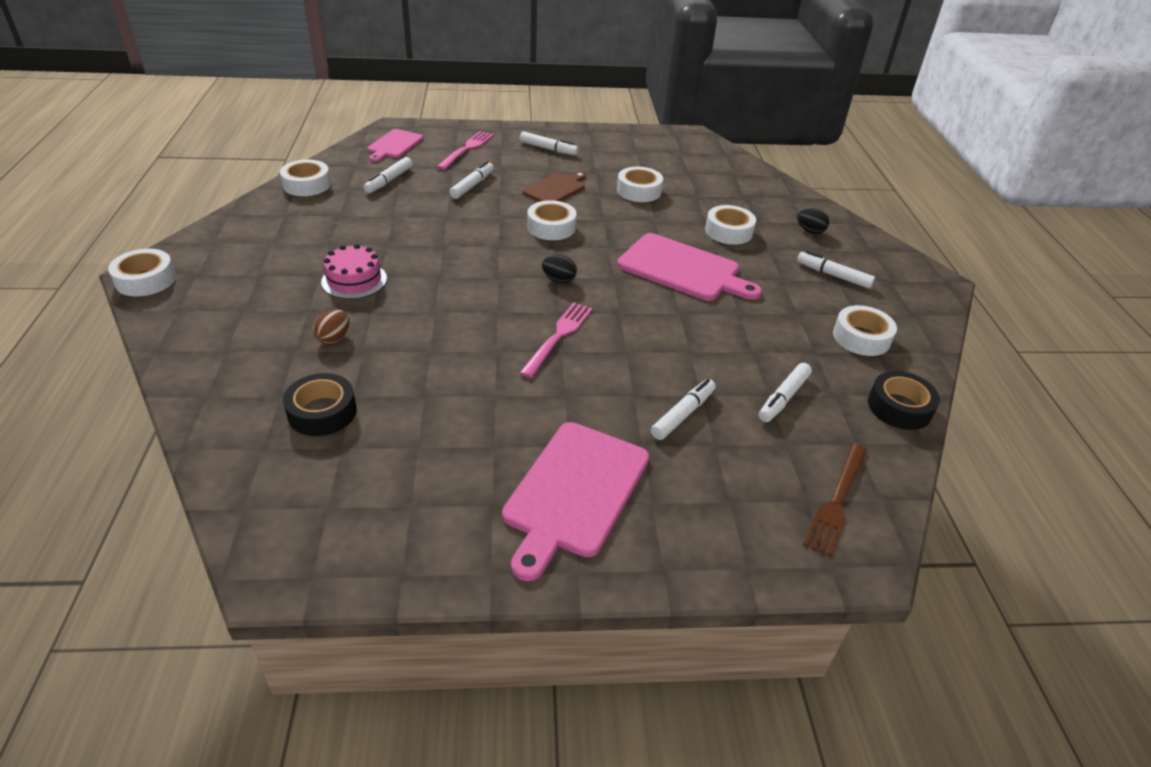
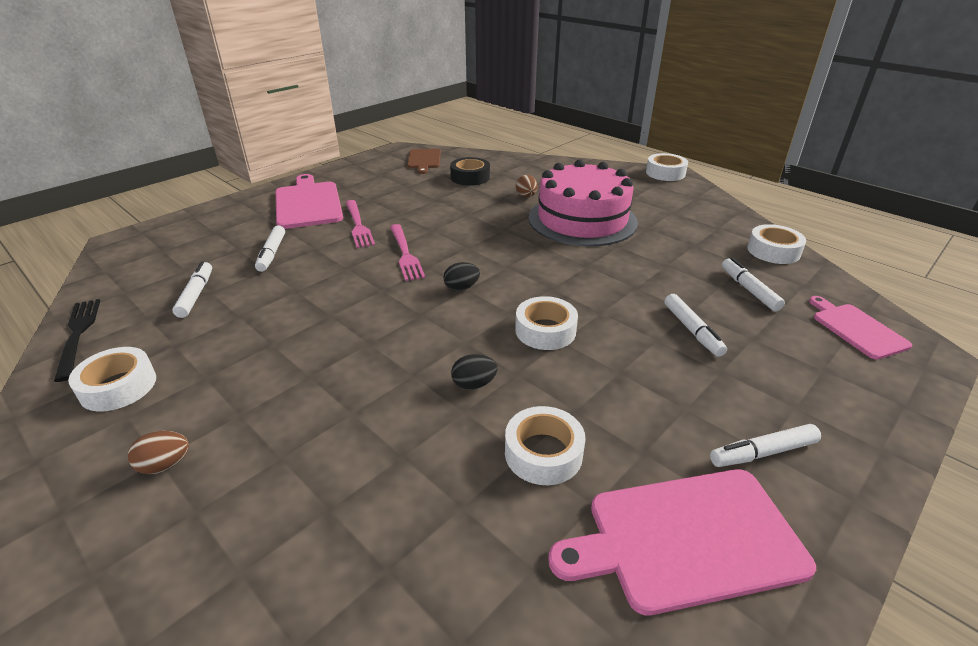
camera: 140 degrees right, 5 degrees down
(354, 280) = (582, 220): pink cake -> pink cake, size x2.04
(467, 149) = (810, 375): pink fork -> pink fork (358, 225)
(556, 189) = (626, 383): brown cutting board -> brown cutting board (424, 160)
(683, 269) = (366, 361): pink cutting board -> pink cutting board (686, 539)
(728, 231) = (356, 455): white tape -> none
(810, 231) = (225, 550): black egg -> black egg (474, 384)
(833, 275) = (165, 465): white marker -> brown egg
(837, 501) = (139, 257): brown fork -> none
(899, 407) = (78, 334): black tape -> black fork

